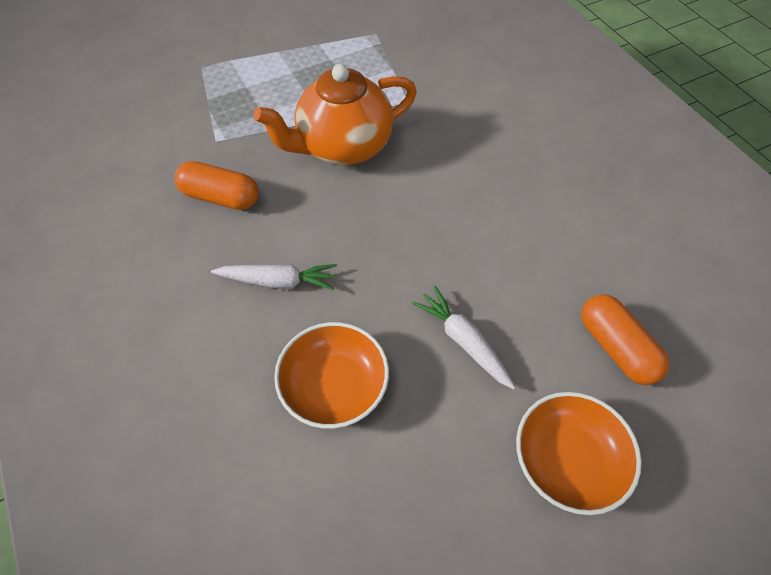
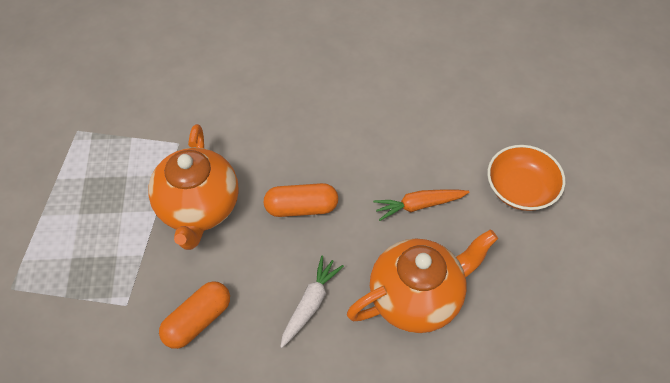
camera: 65 degrees left, 0 degrees up
(334, 386) = (417, 297): orange bowl -> orange teapot
(463, 341) = (419, 205): white carrot -> orange carrot
(616, 348) = (461, 127): orange capsule -> orange capsule (301, 208)

